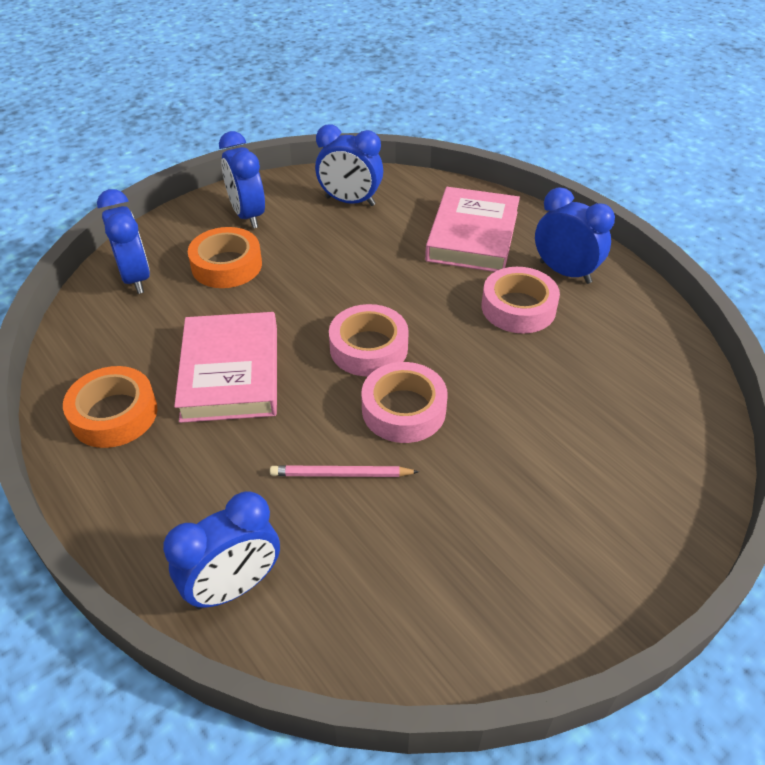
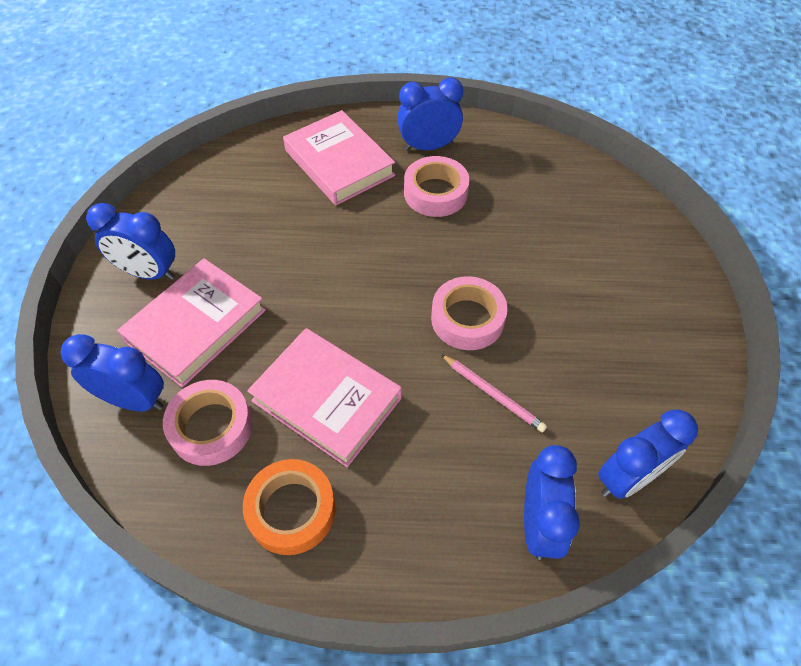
camera: 50 degrees left, 10 degrees up
(226, 265) = (196, 326): orange tape -> pink book
(341, 474) = (493, 394): pink pencil -> pink pencil turned 90 degrees counterclockwise
(350, 201) = (215, 200): blue clock -> blue clock (628, 478)
(368, 348) = (389, 298): pink tape -> pink tape (211, 427)

